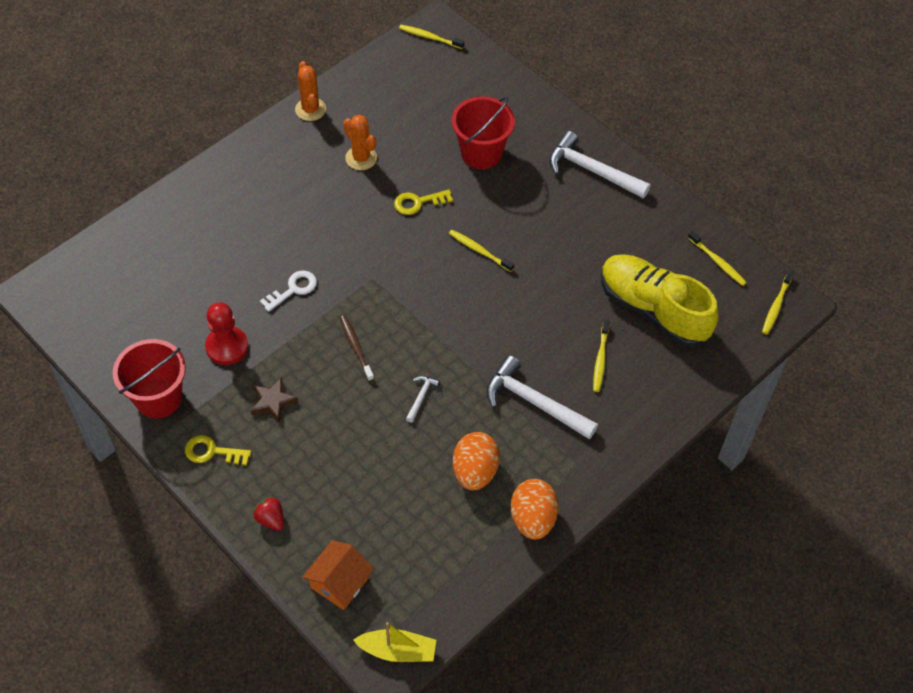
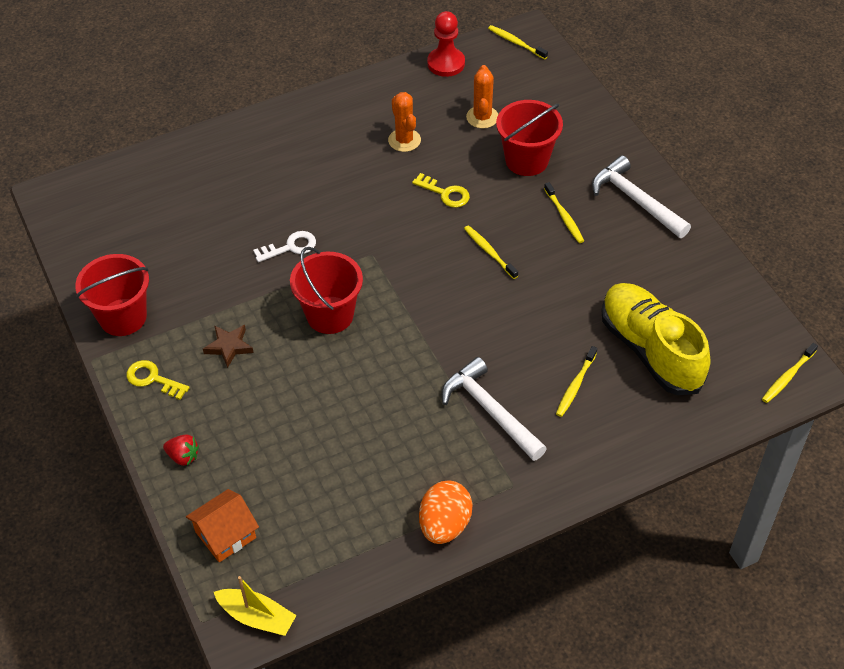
camera: 20 degrees right, 5 degrees down
(227, 347) = (206, 285): red pawn -> red pawn (446, 63)
(271, 519) = (183, 456): red strawberry -> red strawberry turned 135 degrees clockwise
(310, 109) = (372, 86): orange cactus -> orange cactus (482, 117)
(356, 347) = (330, 315): brown toothbrush -> red bucket
(418, 202) = (445, 193): yellow key -> yellow key turned 150 degrees counterclockwise
(421, 397) = (376, 377): white hammer -> none
(475, 471) = (403, 463): orange egg -> none
(717, 262) = (738, 318): yellow toothbrush -> yellow toothbrush (564, 217)

